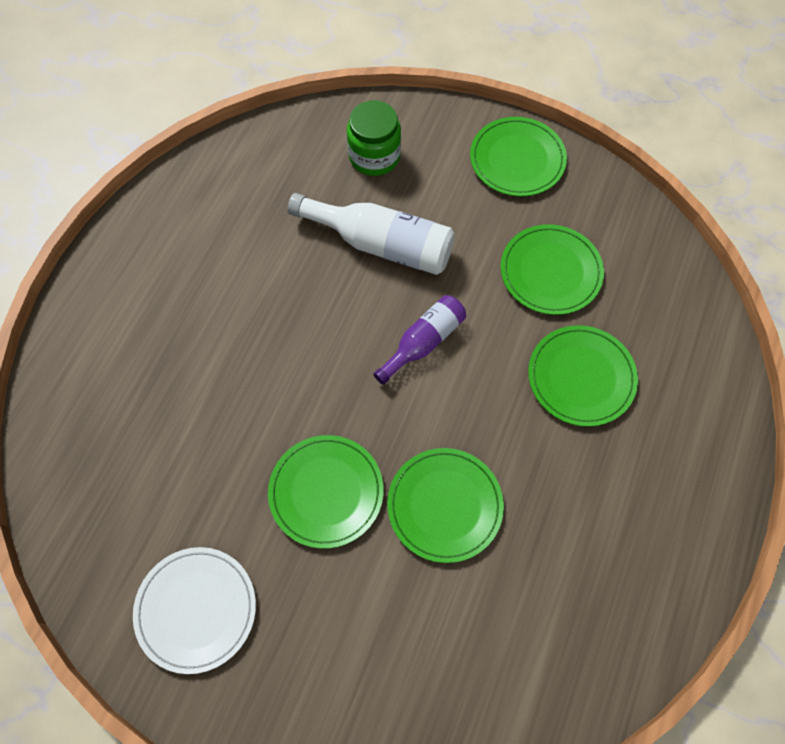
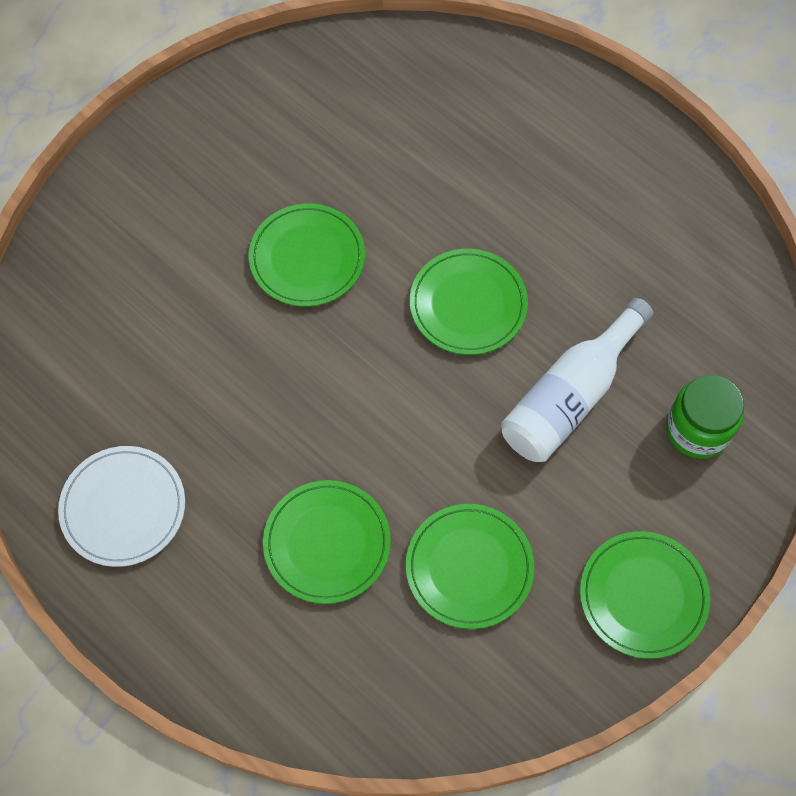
camera: 110 degrees right, 0 degrees up
(196, 609) = (247, 129): white plate -> white plate (123, 507)
(423, 342) = (431, 397): purple bottle -> none
(445, 505) = (248, 355): green plate -> green plate (468, 304)

